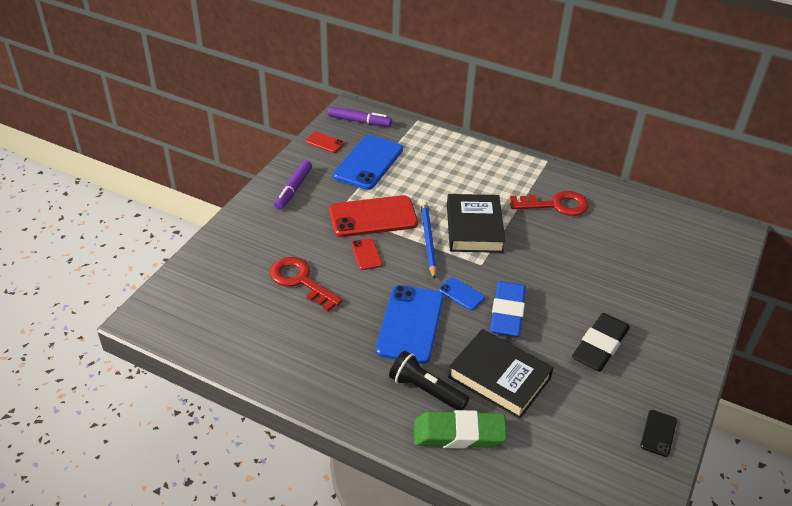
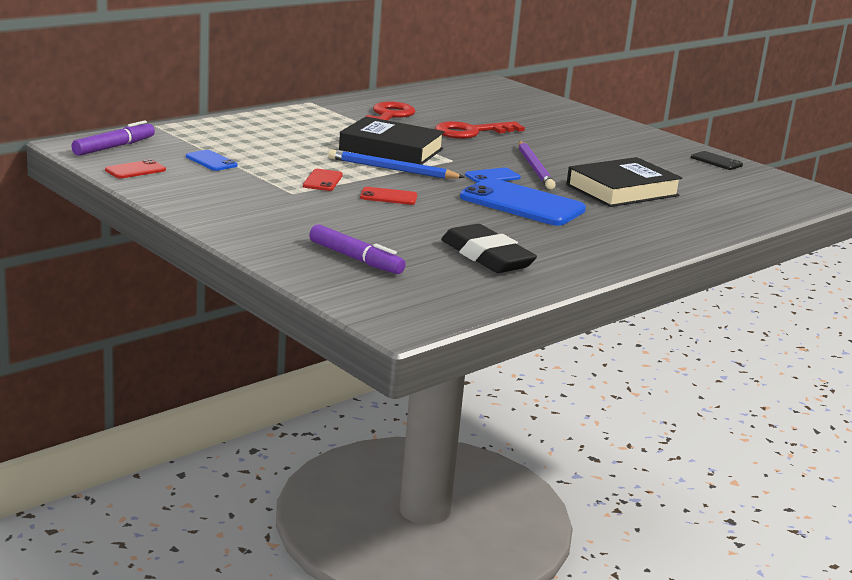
camera: 70 degrees left, 20 degrees down
(293, 189) = (217, 202): purple marker -> purple marker (355, 258)
(300, 281) = (406, 233): red key -> red key (471, 132)
(368, 162) = (211, 161): blue phone -> blue phone, size x0.47
(373, 217) = (322, 181): red phone -> red phone, size x0.47
(426, 390) = (623, 218): black flashlight -> none
(459, 434) = (687, 219): green eraser -> none
(507, 313) = (535, 168): blue eraser -> purple pencil
(600, 346) = (603, 151): black eraser -> black eraser (487, 256)

